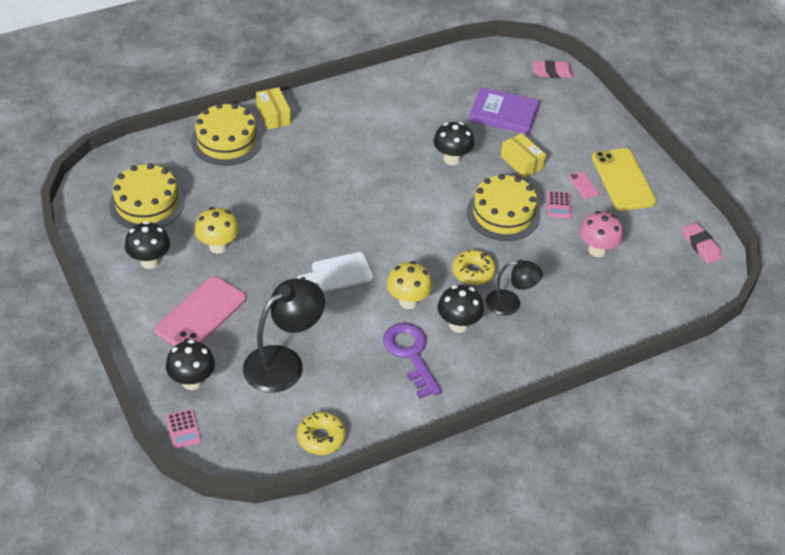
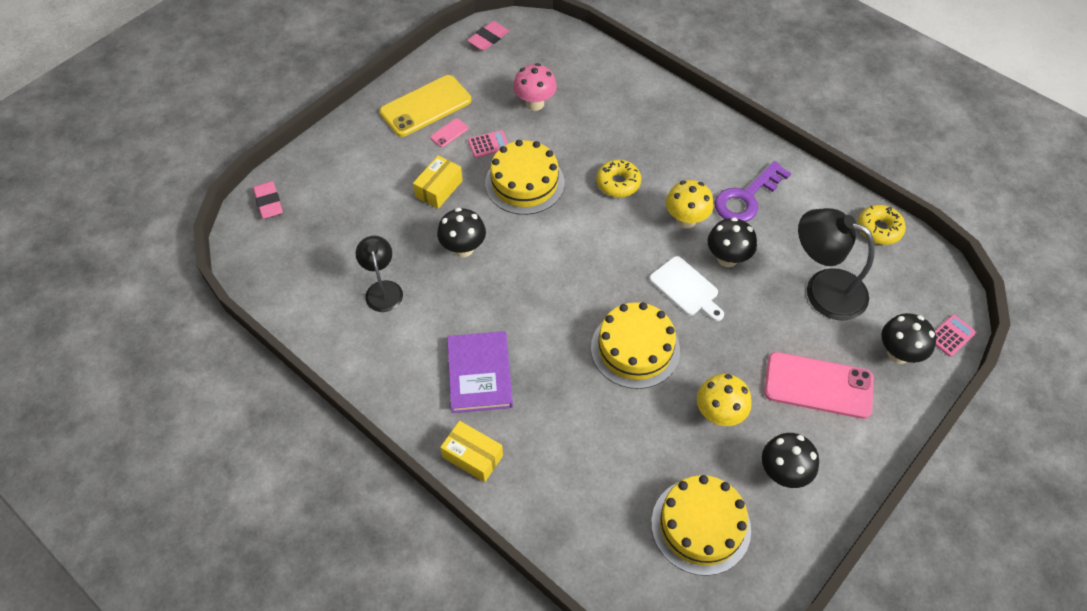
camera: 110 degrees left, 10 degrees up
(226, 141) = (546, 489): yellow cake -> yellow cake (635, 349)
(273, 115) = (472, 456): yellow box -> yellow box turned 75 degrees clockwise
(458, 325) = (689, 175): black mushroom -> black mushroom (727, 258)
(504, 113) = (363, 225): purple book -> purple book (479, 374)
(510, 304) = (640, 146): black lamp -> black lamp (383, 289)

